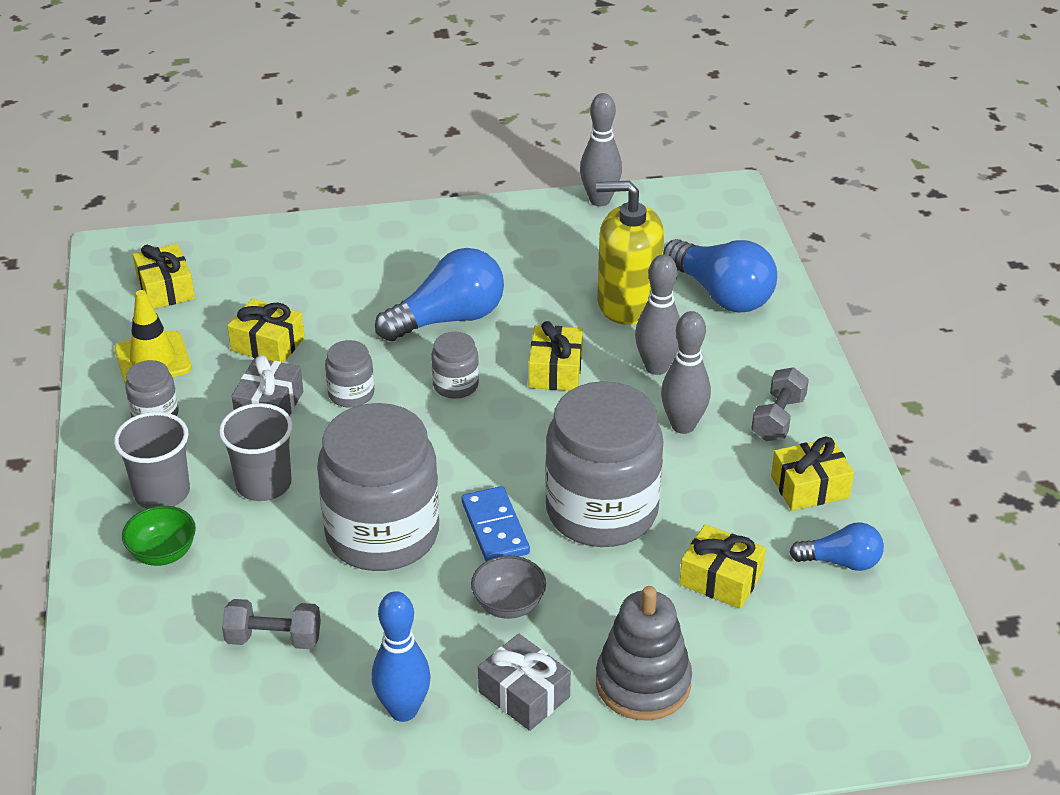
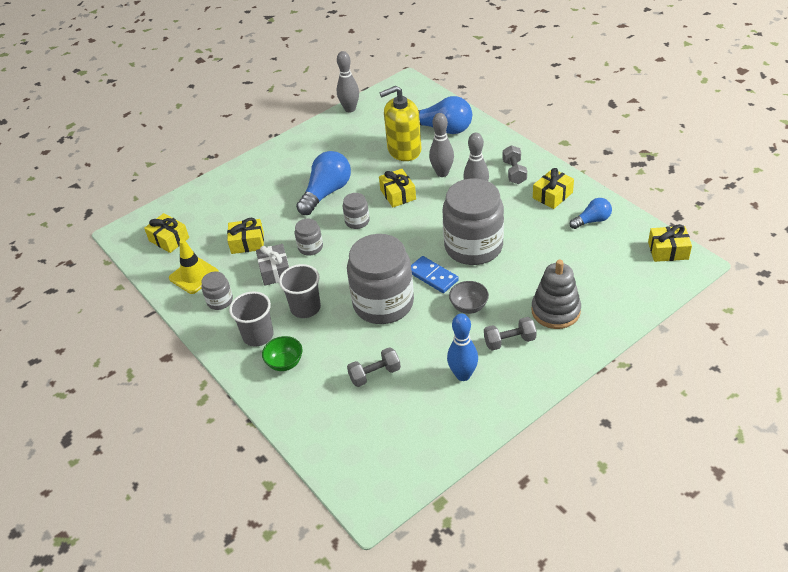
camera: 25 degrees left, 5 degrees up
(524, 694) = (509, 341): grey gift -> grey dumbbell
(721, 579) = (549, 251): yellow gift -> yellow gift (668, 250)

